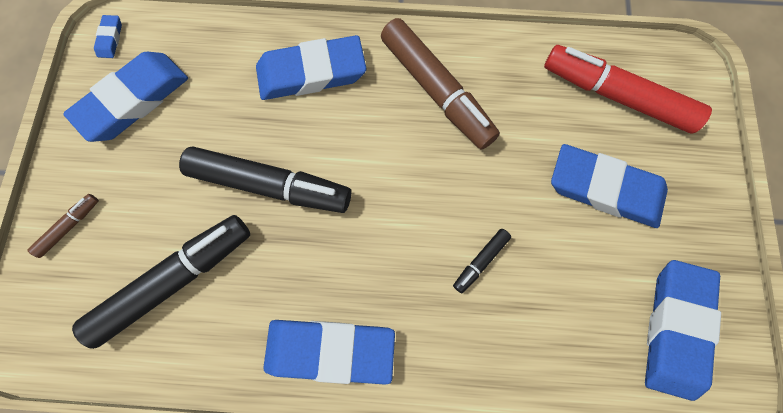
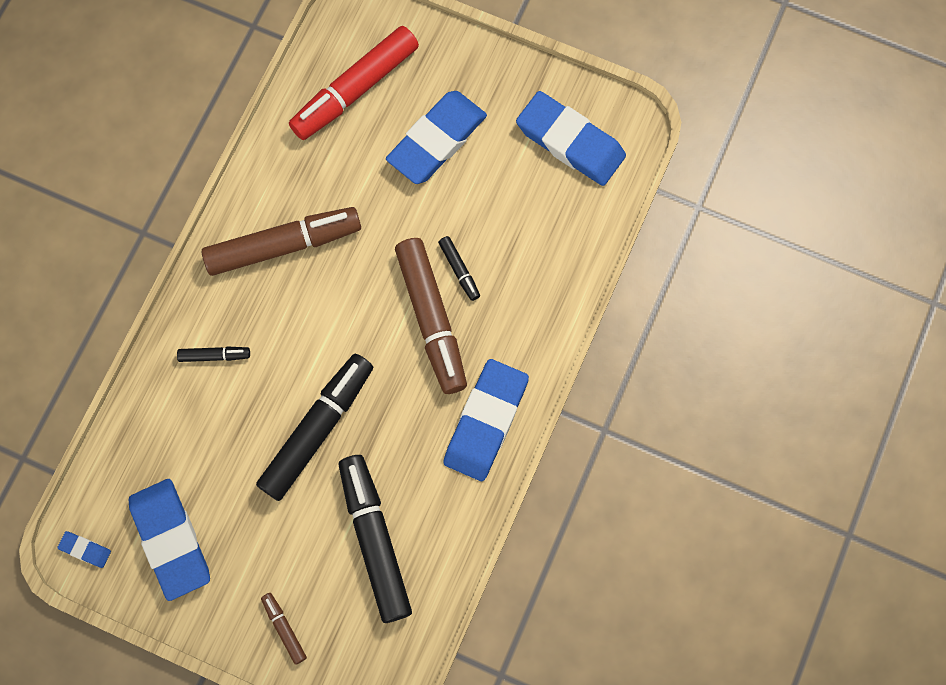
camera: 70 degrees left, 0 degrees up
(311, 73) = (214, 356): blue eraser -> black marker
(418, 252) = (431, 319): none -> brown marker

